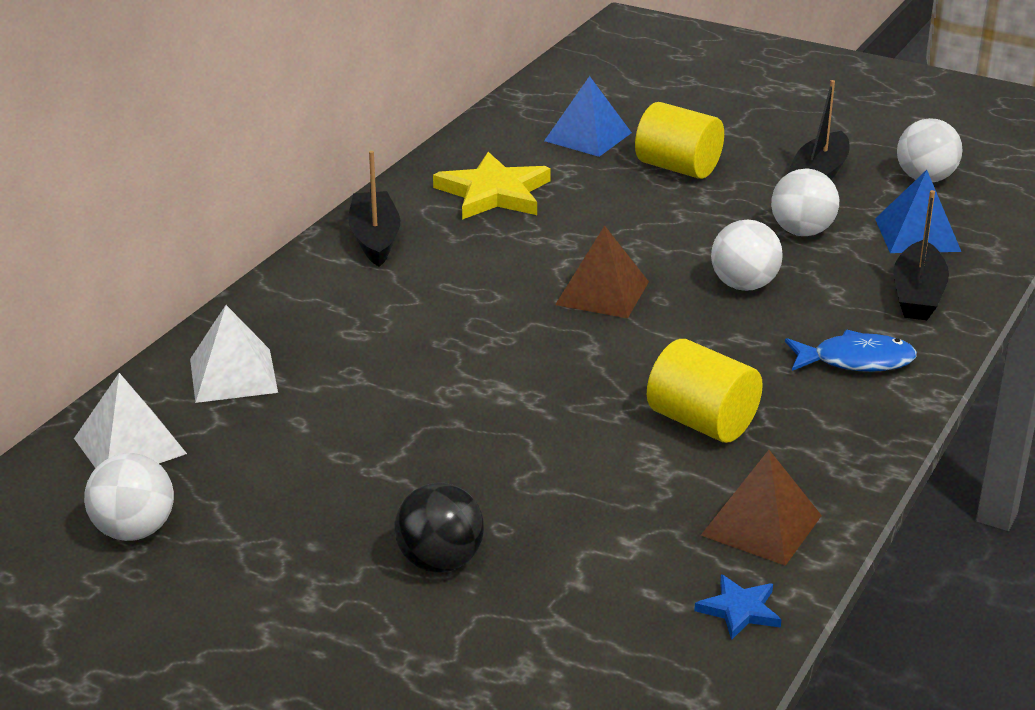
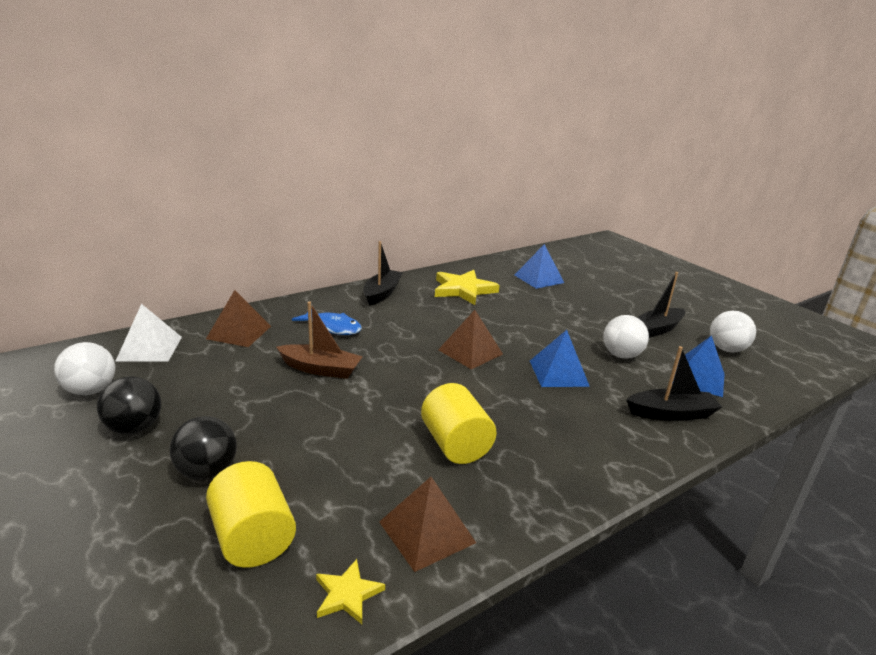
camera: 25 degrees right, 5 degrees down
(233, 375) = (239, 332): white pyramid -> brown pyramid
(272, 551) = (134, 428): none -> black ball
(424, 388) = (320, 369): none -> brown boat
(678, 168) = (575, 304): yellow cylinder -> yellow cylinder (253, 537)
(739, 610) = (347, 594): blue star -> yellow star
(744, 285) = (558, 373): white ball -> blue pyramid
(856, 361) = (594, 441): blue fish -> blue fish (332, 327)
(917, 295) = (671, 413): black boat -> black boat turned 135 degrees counterclockwise

